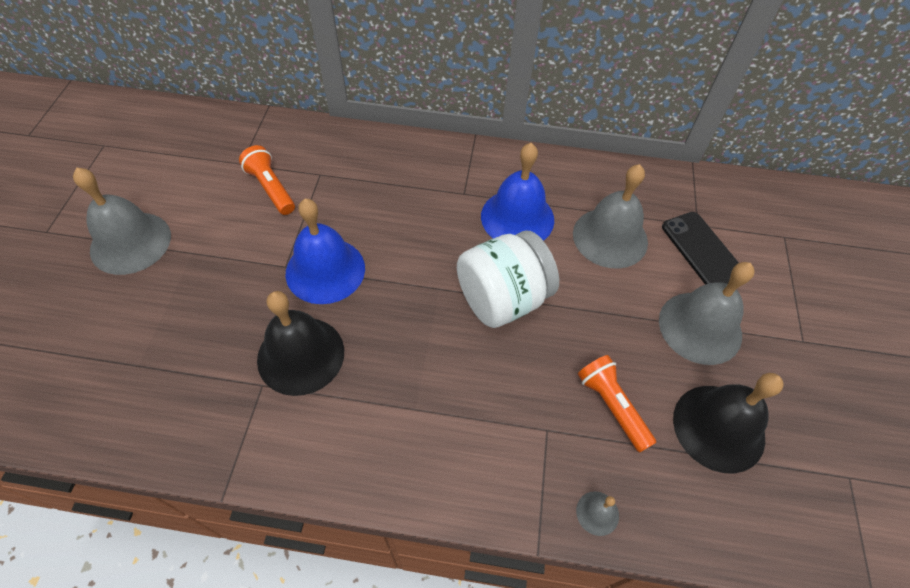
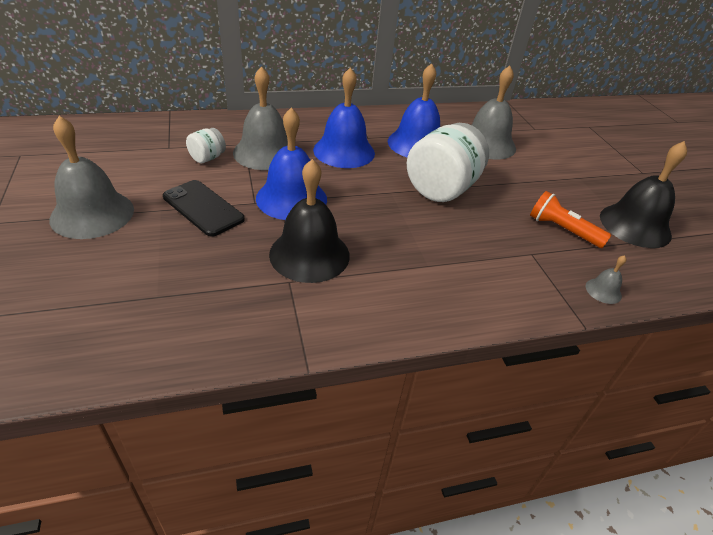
camera: 25 degrees left, 15 degrees down
(271, 188) = (207, 158): orange flashlight -> white jar
(422, 210) = (344, 151): none -> blue bell
(700, 327) = (580, 178): grey bell -> grey bell (265, 152)
(702, 250) = (548, 140): black phone -> black phone (203, 208)

